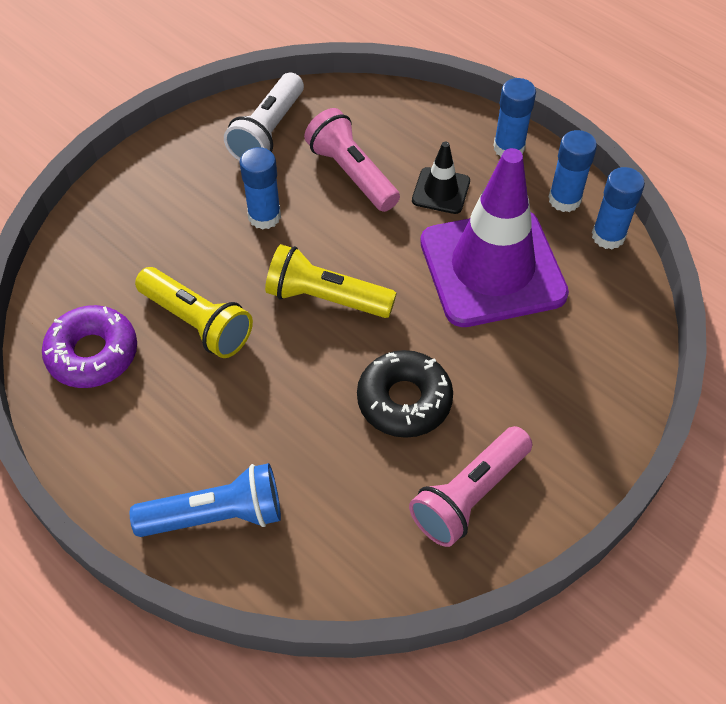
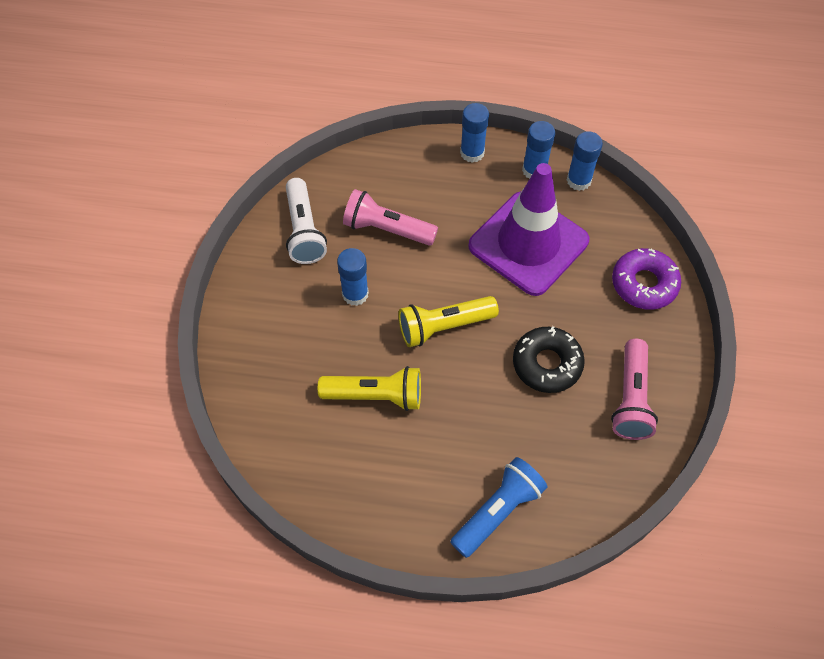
camera: 35 degrees left, 5 degrees up
(92, 354) = (325, 461): purple donut -> purple donut (644, 284)
(441, 191) = (454, 208): black traffic cone -> none

